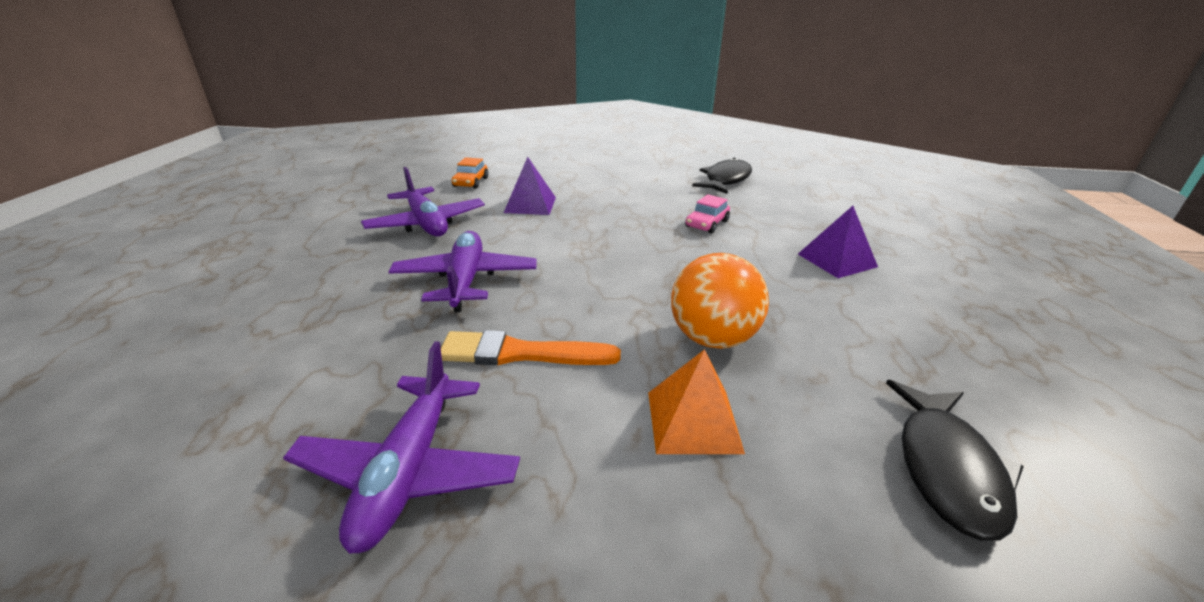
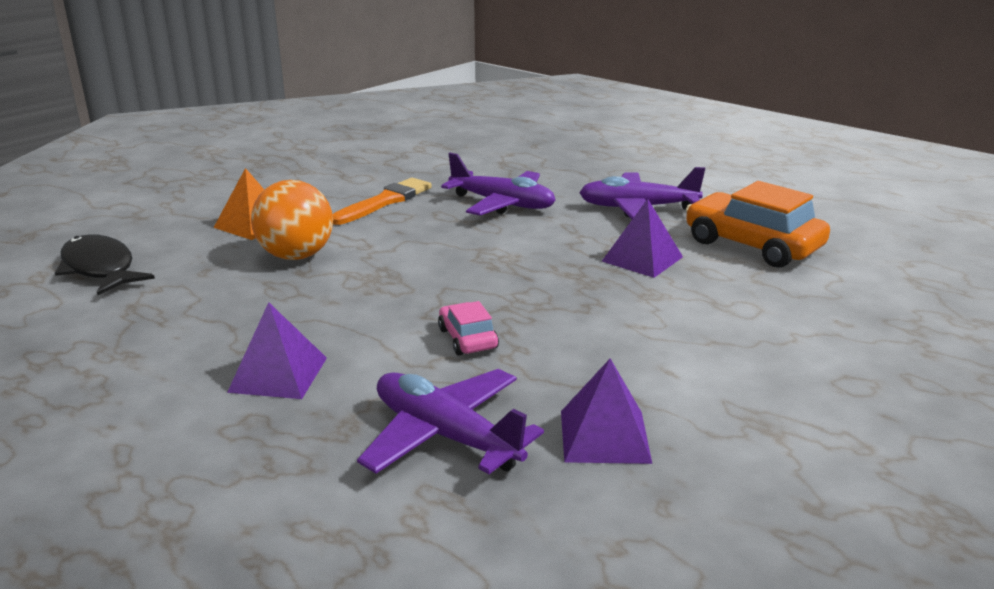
camera: 125 degrees right, 5 degrees down
(408, 471) = (341, 168): purple plane -> purple plane (445, 436)
(470, 182) = (752, 245): orange car -> orange car, size x2.01
(725, 180) = (604, 436): black fish -> purple pyramid

